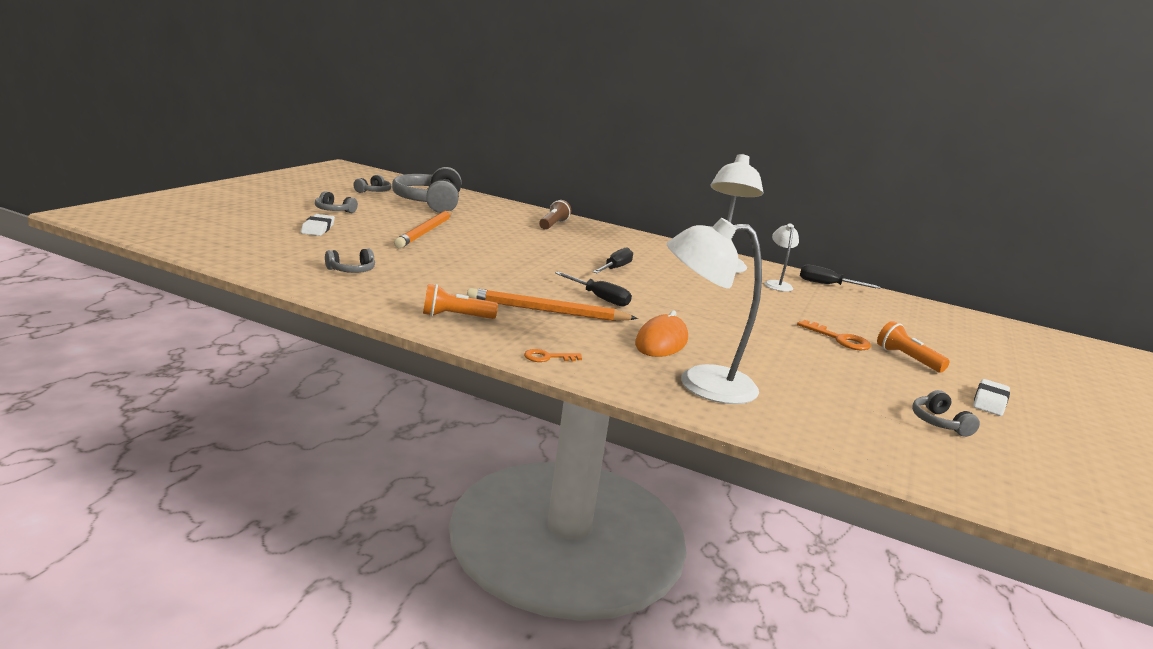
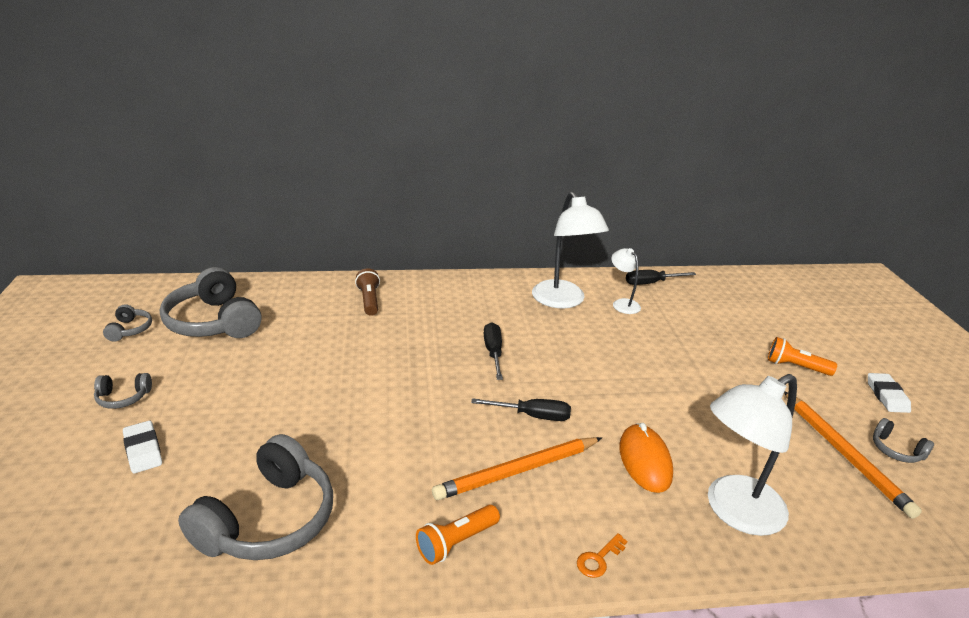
camera: 30 degrees left, 10 degrees up
(351, 270) = (269, 520): grey headphones -> grey headphones, size x2.18
(425, 232) = (266, 386): orange pencil -> orange pencil (844, 454)
(839, 339) = (736, 366): orange key -> none

